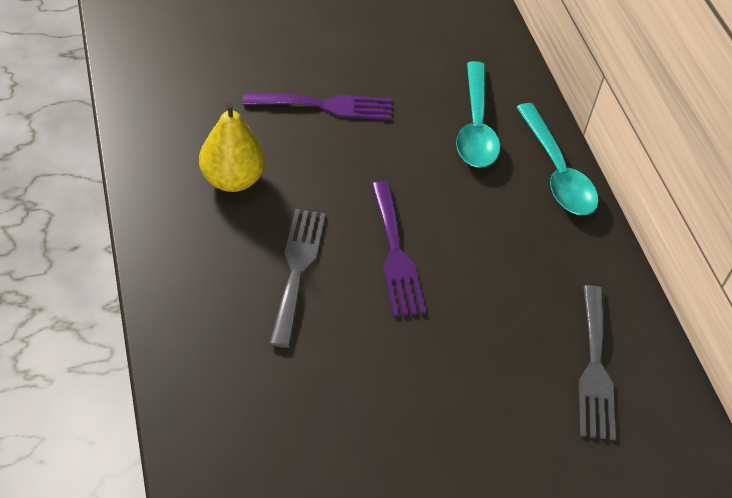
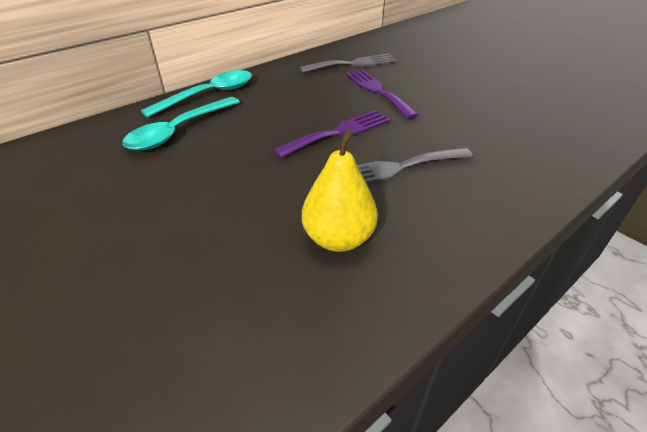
camera: 110 degrees left, 10 degrees down
(325, 106) = (192, 214): purple fork -> purple fork (377, 91)
(475, 127) = (179, 131): turquoise spoon -> turquoise spoon turned 150 degrees clockwise

